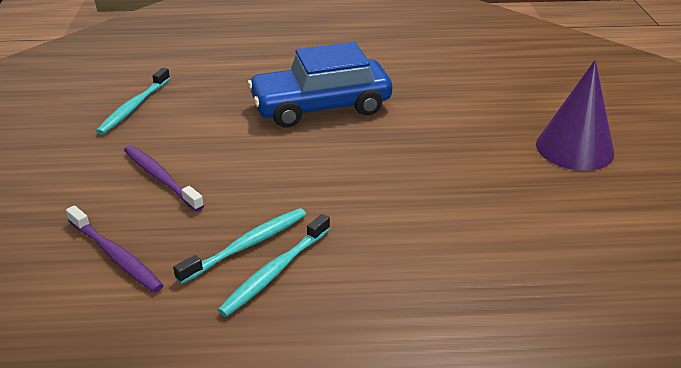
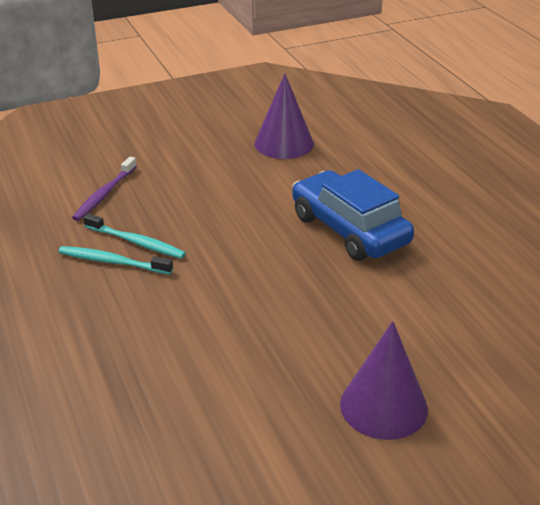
camera: 70 degrees right, 0 degrees up
(134, 107) = (284, 143): turquoise toothbrush -> purple cone
(160, 178) = (197, 184): purple toothbrush -> none

